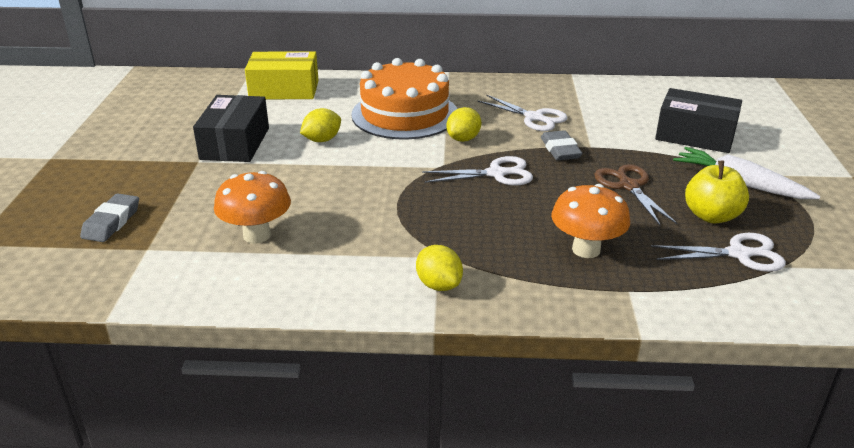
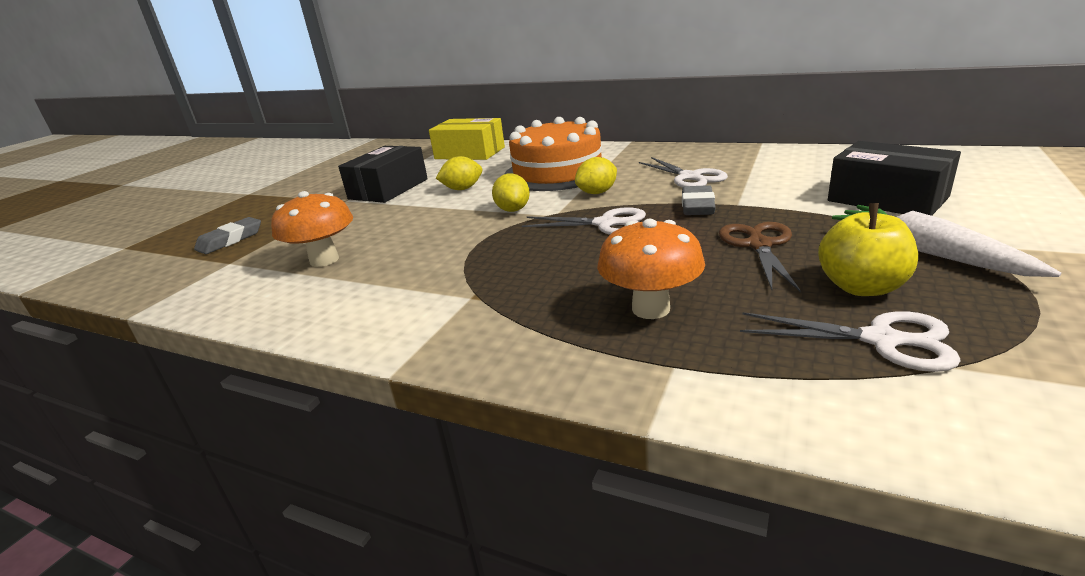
camera: 25 degrees right, 5 degrees down
(439, 285) = (442, 326): yellow lemon -> yellow lemon (513, 210)

